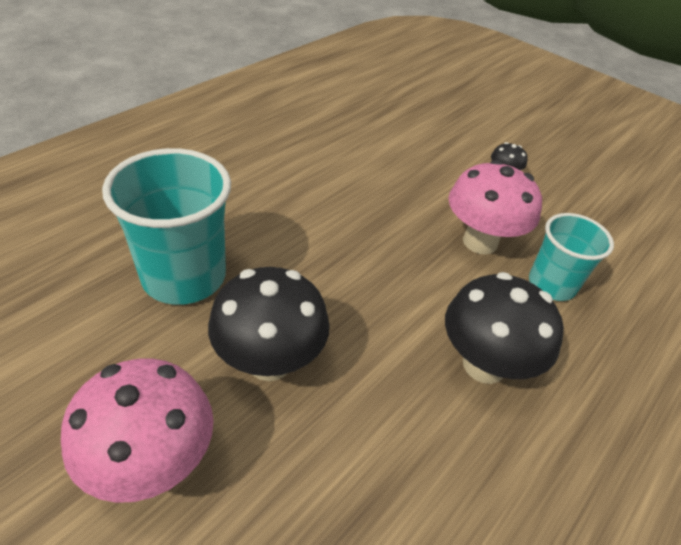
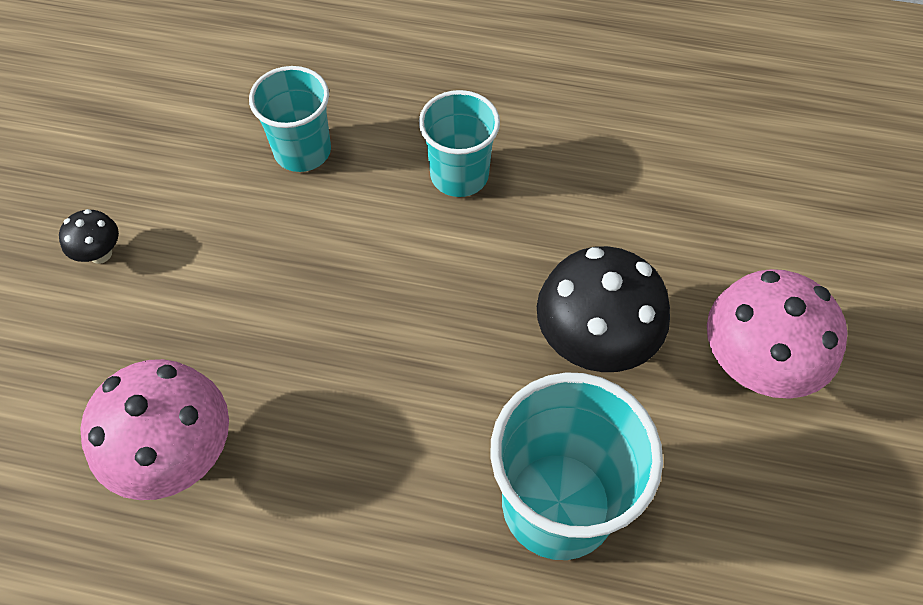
camera: 115 degrees left, 15 degrees up
(480, 242) = (272, 234): pink mushroom -> pink mushroom (178, 455)
(484, 365) = (459, 175): black mushroom -> turquoise cup

